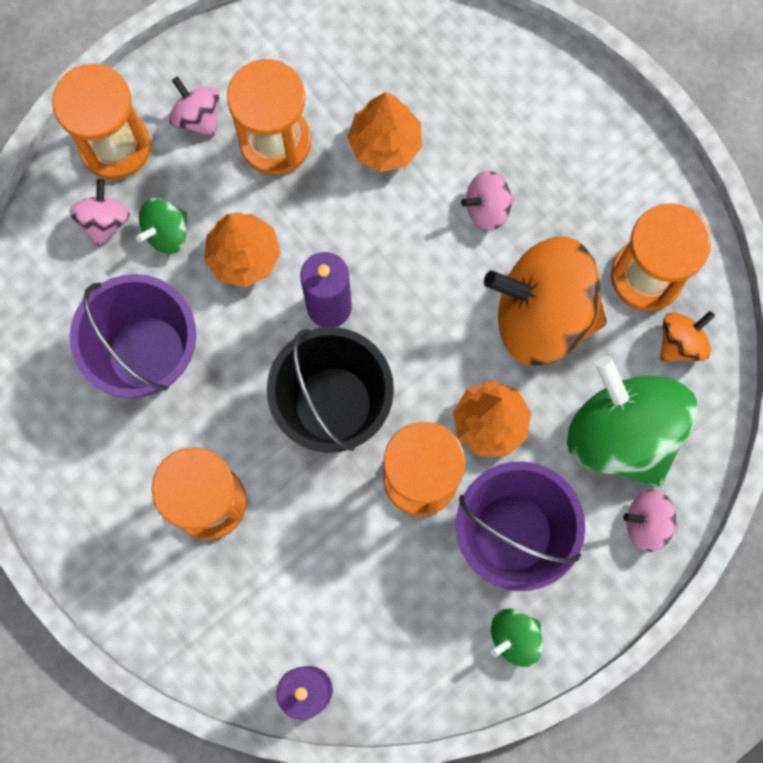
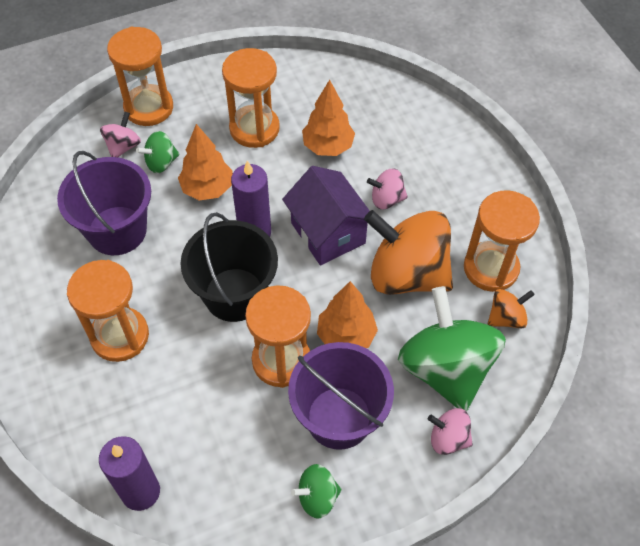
camera: 15 degrees right, 20 degrees down
(197, 116) = (209, 103): pink spinning top -> none
(425, 281) = (328, 233): none -> purple house

